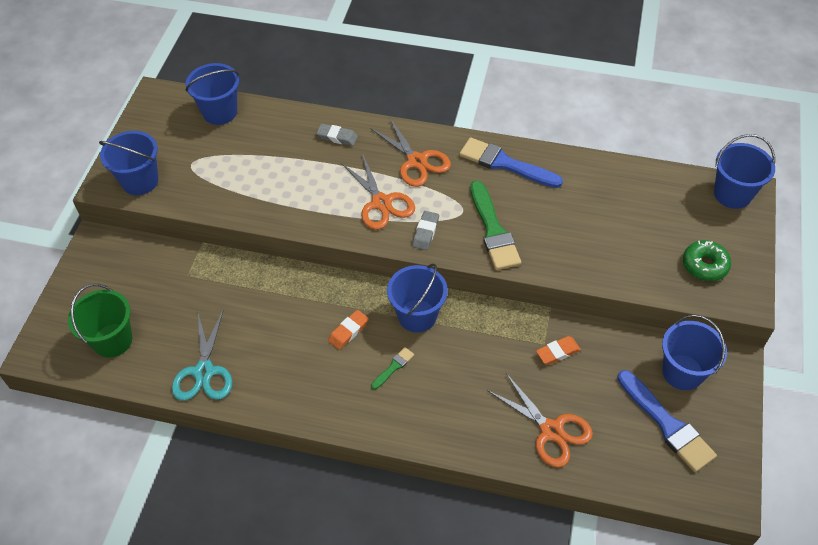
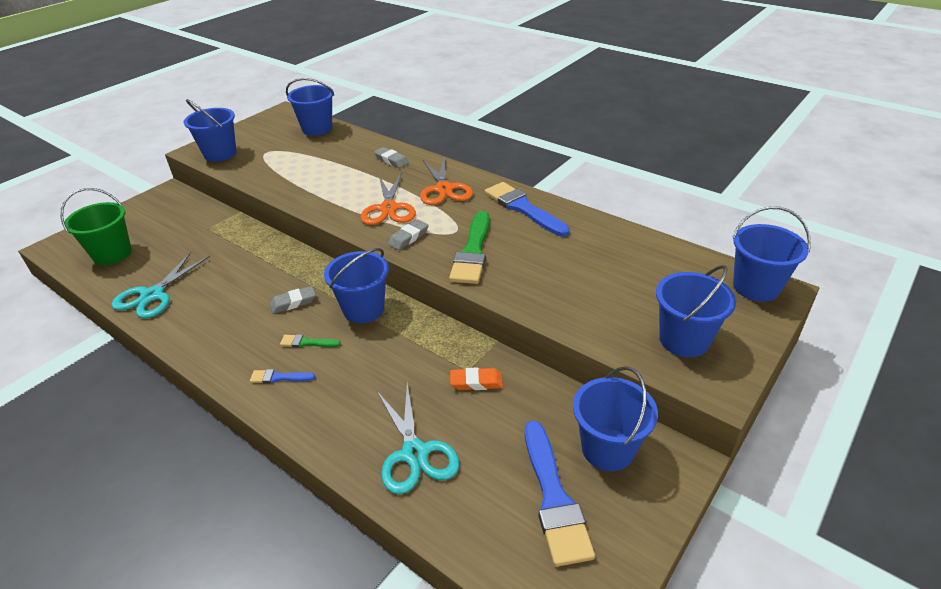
camera: 25 degrees right, 15 degrees down
(348, 331) = (293, 303): orange eraser -> grey eraser
(393, 367) = (307, 342): green brush -> green brush turned 150 degrees counterclockwise
(396, 409) = (279, 377): none -> blue brush
(551, 431) = (415, 453): orange scissors -> turquoise scissors
(704, 265) = (684, 340): green donut -> blue bucket

